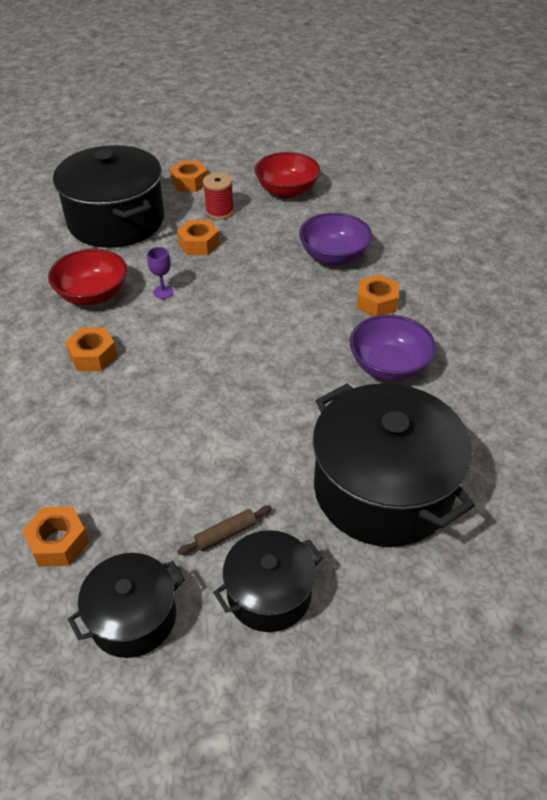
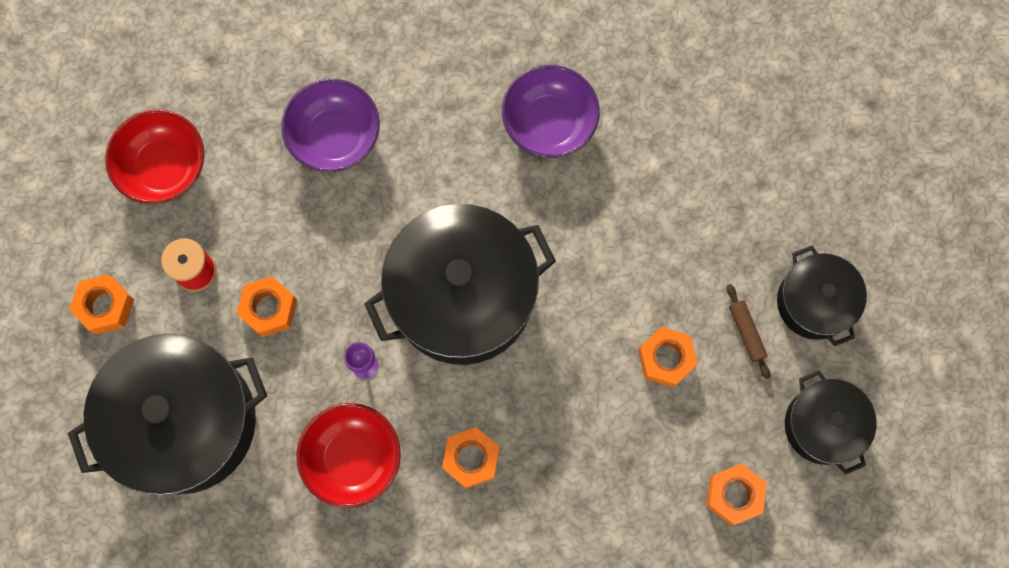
camera: 80 degrees left, 30 degrees up
(376, 302) = (438, 107): orange nut -> orange nut (666, 359)
(382, 489) = (715, 175): black pot -> black pot (462, 296)

